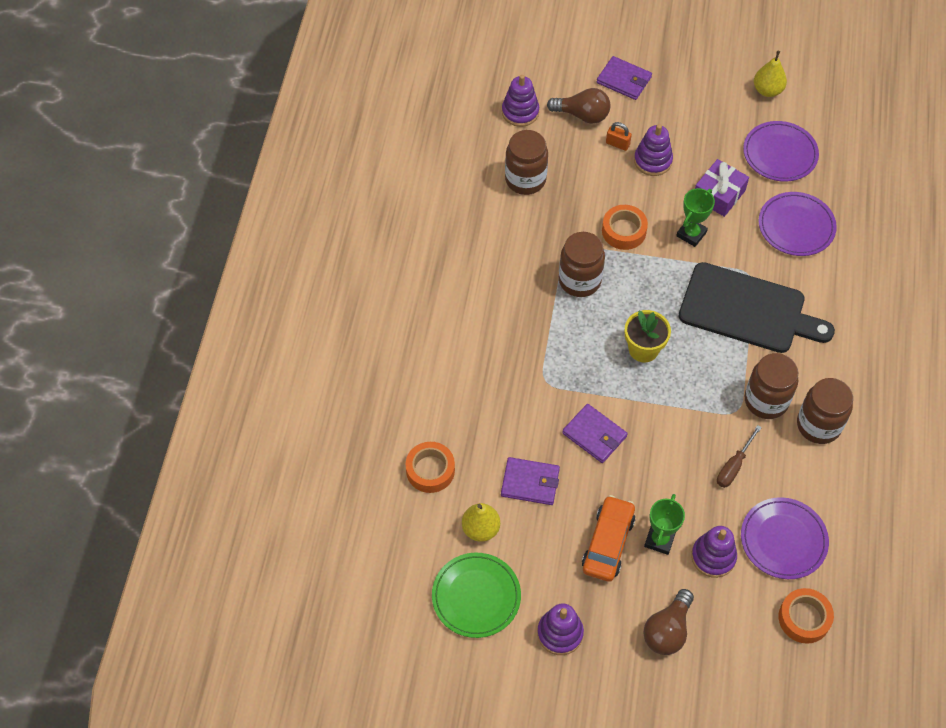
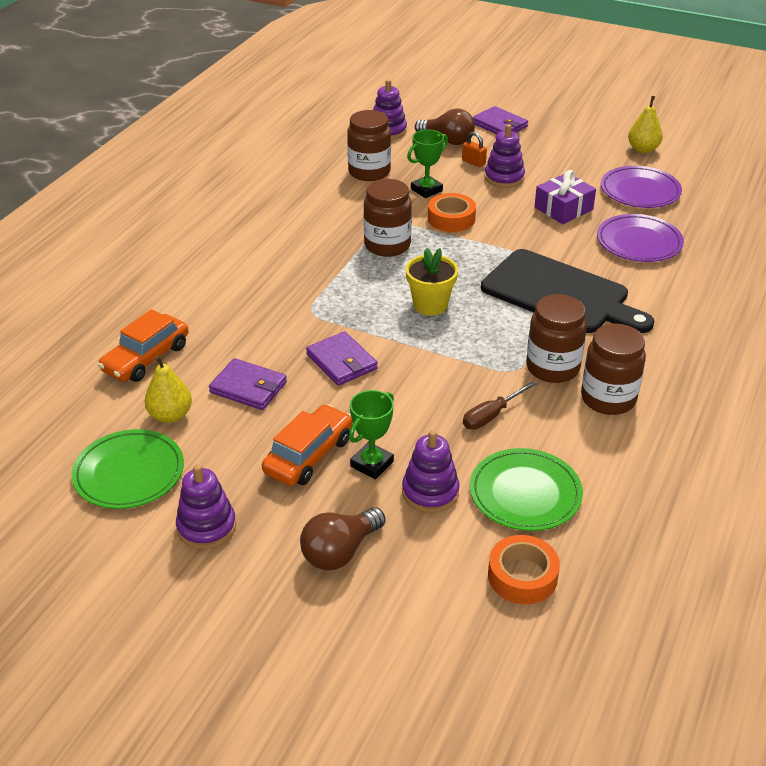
camera: 15 degrees right, 20 degrees down
(430, 470) = (146, 358): orange tape -> orange car
(691, 234) = (521, 231): green trophy -> green trophy (426, 190)
(783, 540) = (525, 493): purple plate -> green plate

